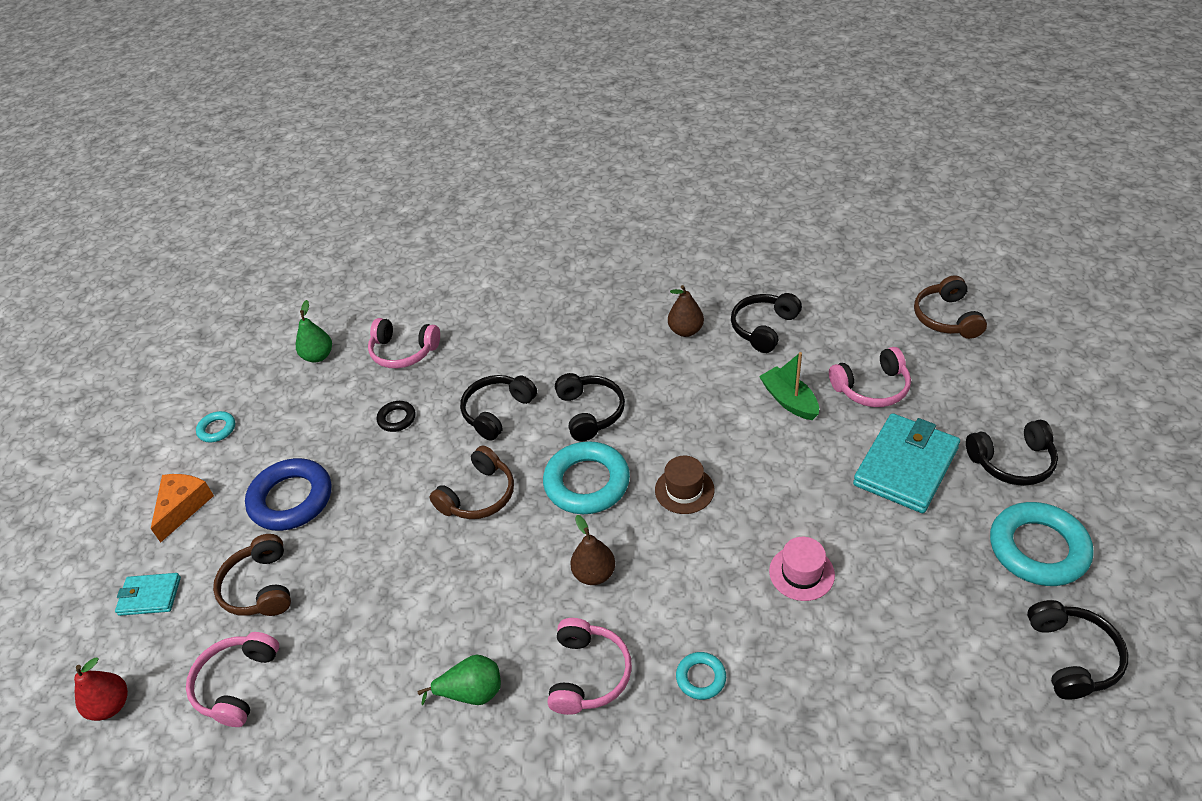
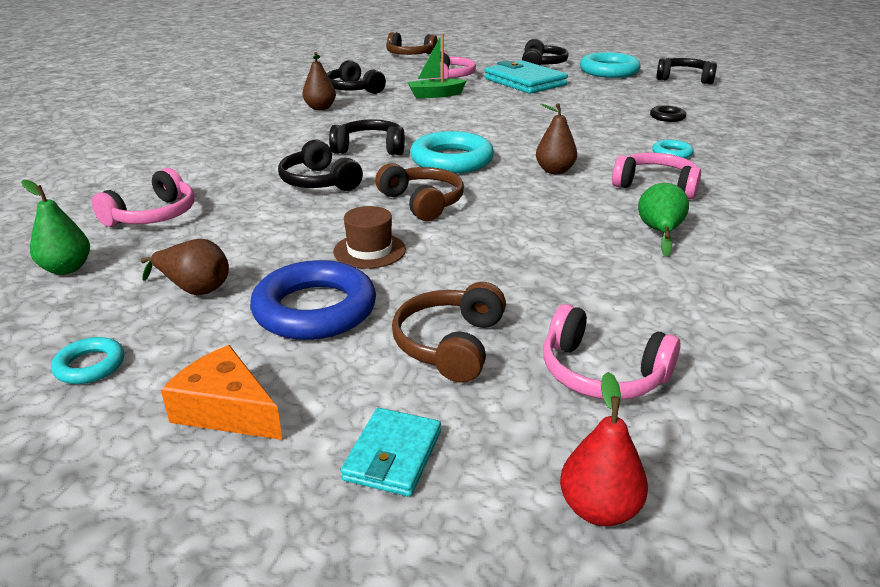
camera: 75 degrees left, 15 degrees down
(260, 587) = (450, 344): brown headphones -> brown headphones turned 105 degrees clockwise
(305, 428) = (194, 289): none -> brown pear
(397, 419) = (260, 230): black ring -> black ring (667, 117)
(684, 490) = (491, 132): brown hat -> brown hat (369, 250)
(801, 573) = (594, 116): pink hat -> none

